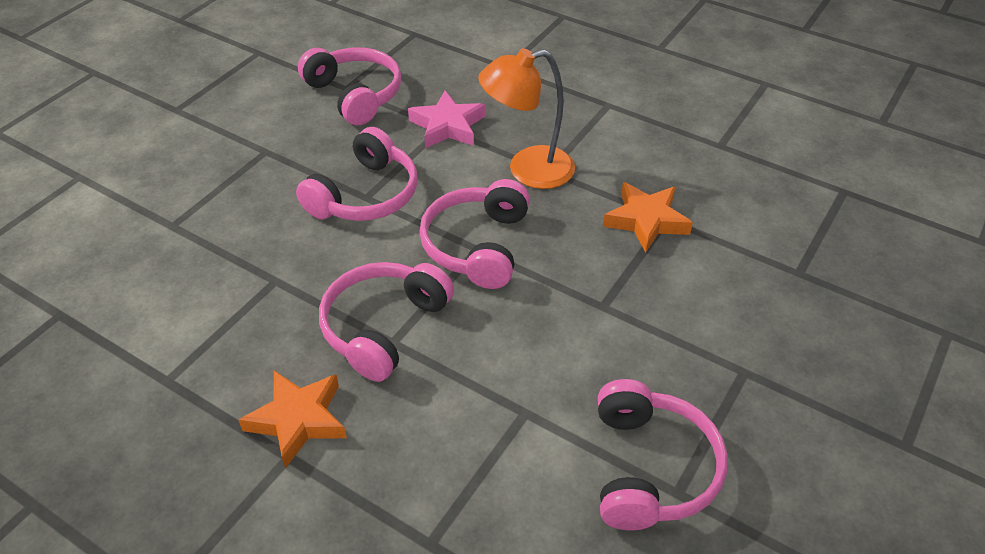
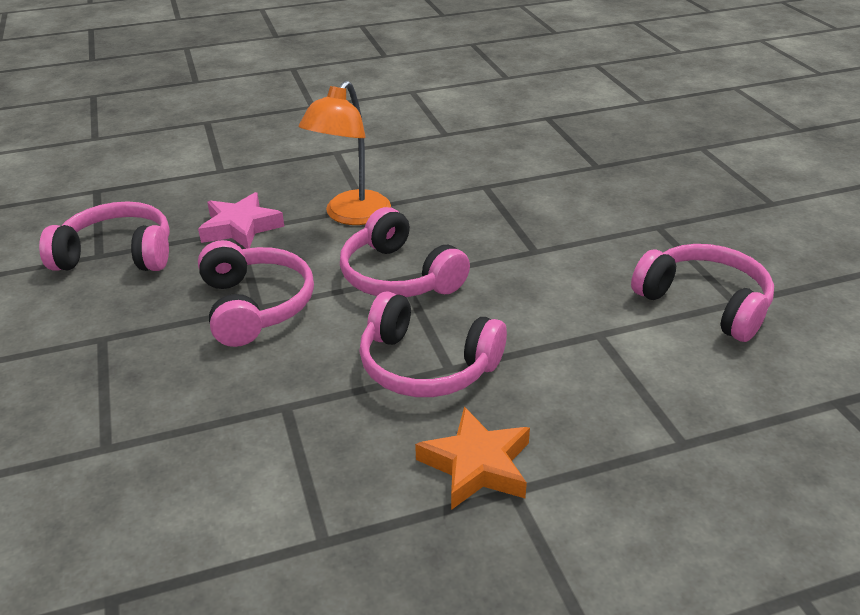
camera: 50 degrees left, 10 degrees down
(383, 327) = (426, 366): pink headphones -> pink headphones turned 45 degrees counterclockwise
(646, 221) = (476, 194): orange star -> none

